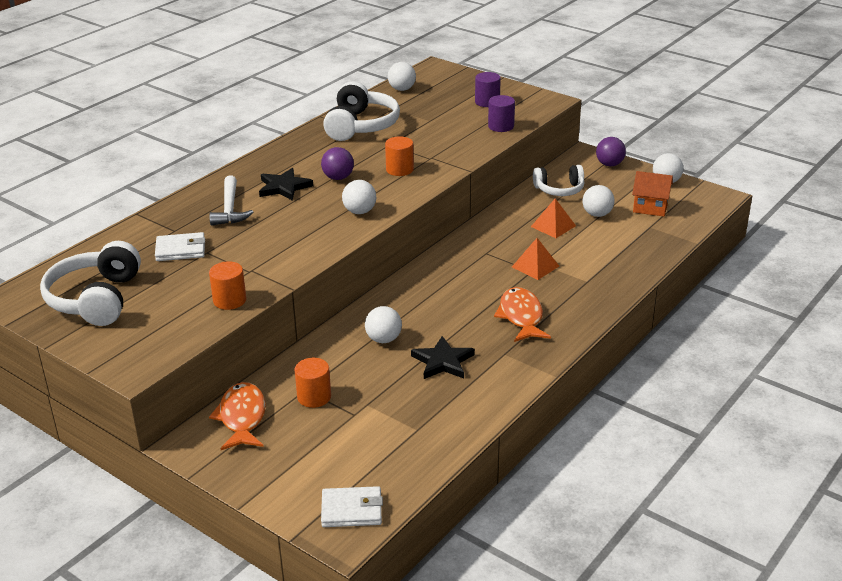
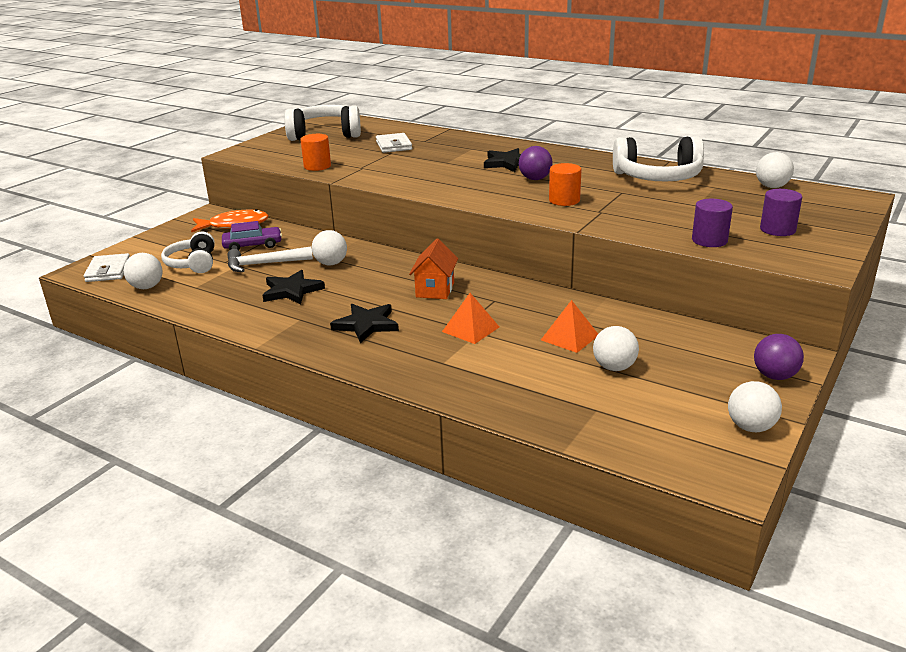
camera: 85 degrees right, 5 degrees down
(230, 209) = (463, 151): white hammer -> white hammer (264, 264)
(314, 397) = (253, 245): orange cylinder -> purple car
(359, 211) = (469, 192): white ball -> white ball (146, 287)
(521, 316) = (366, 325): orange fish -> black star
(559, 189) = (670, 339): white headphones -> white headphones (193, 263)
(650, 208) = (654, 410): orange house -> orange house (435, 290)

